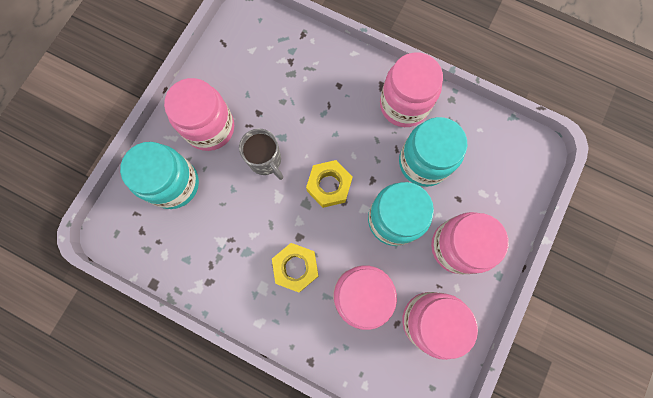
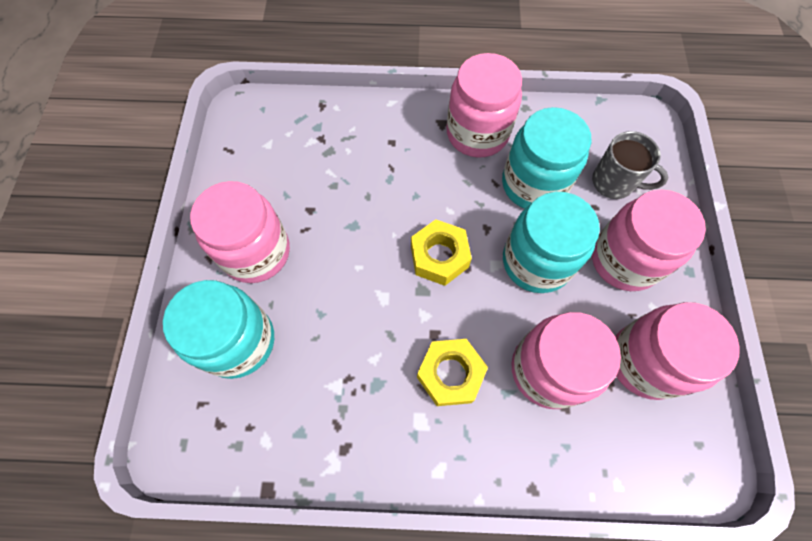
camera: 25 degrees left, 10 degrees down
(265, 160) = (346, 261): grey mug -> grey mug (614, 182)

